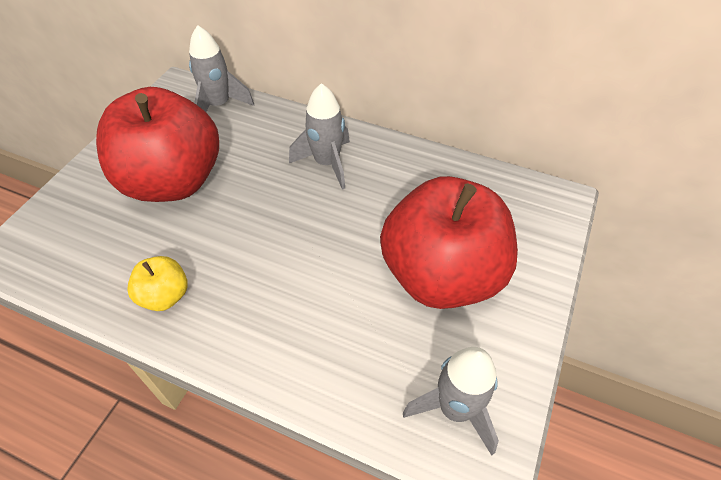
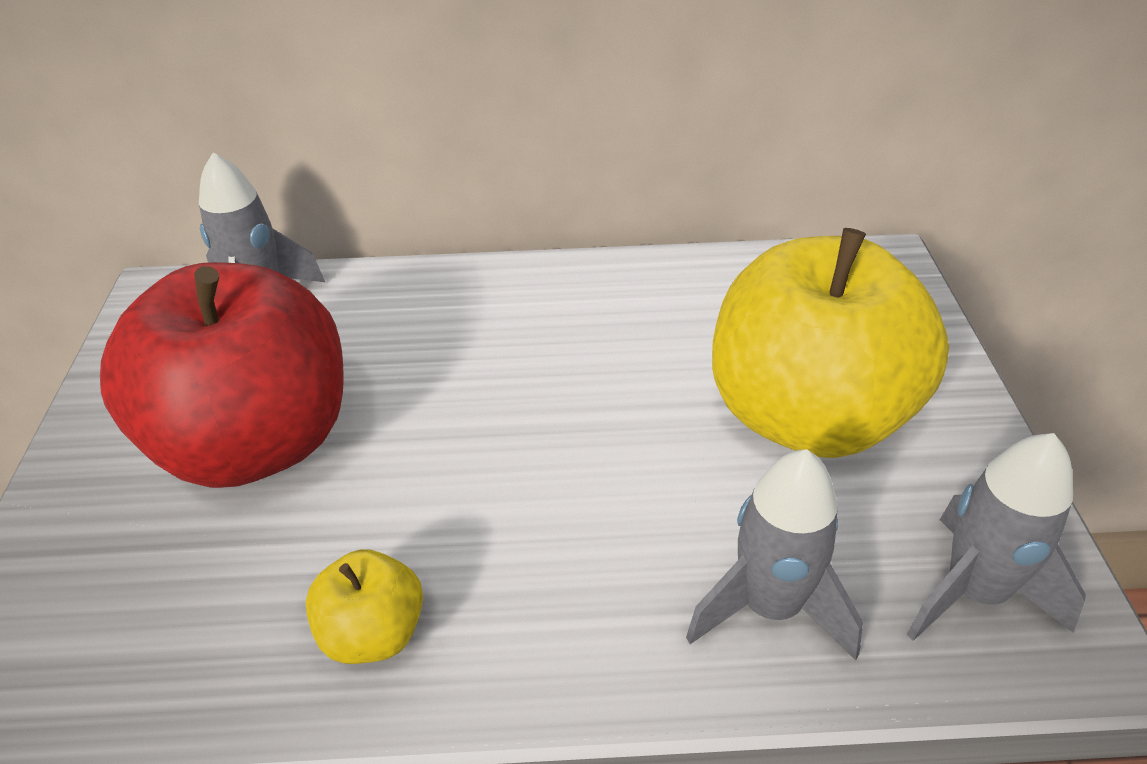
camera: 25 degrees left, 10 degrees down
(327, 163) = (513, 326): grey rocket -> grey rocket (770, 607)
(441, 275) = (808, 416): red apple -> yellow apple

